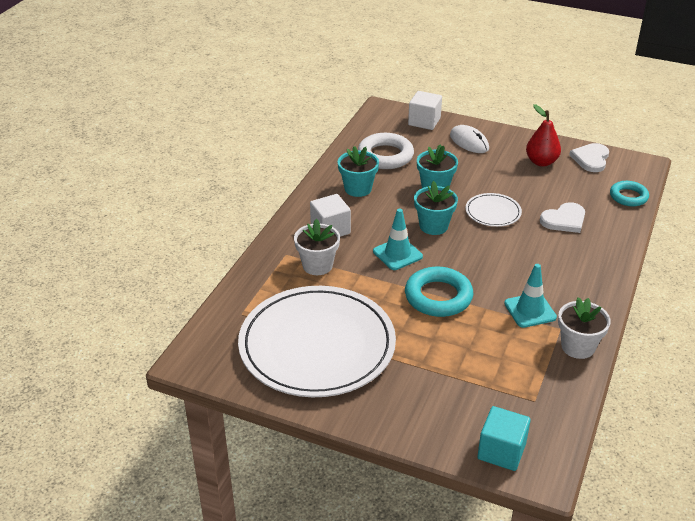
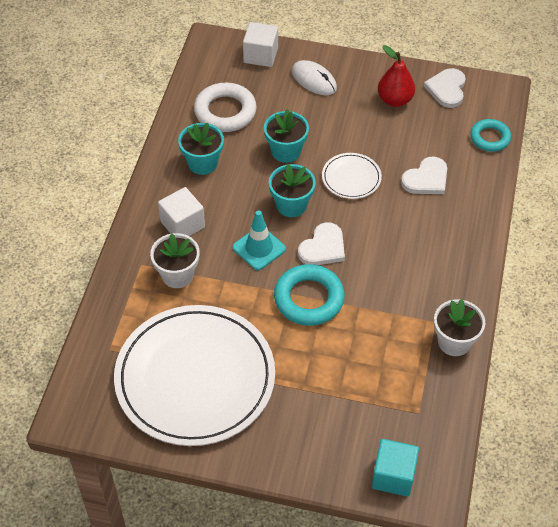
camera: 10 degrees left, 15 degrees up
(458, 260) = (323, 247): none -> white heart
(530, 310) = (403, 303): turquoise traffic cone -> none

